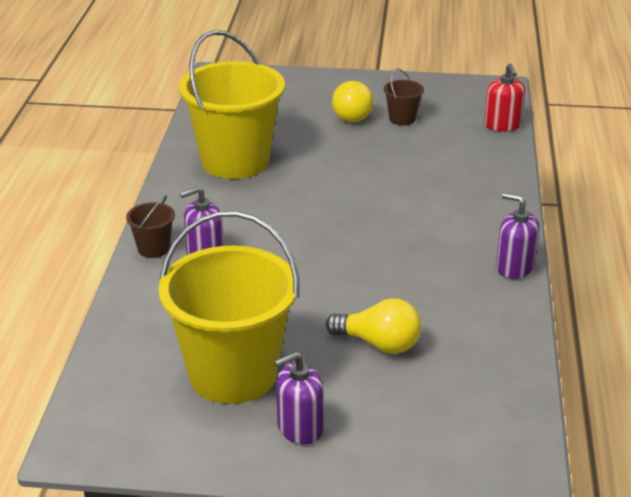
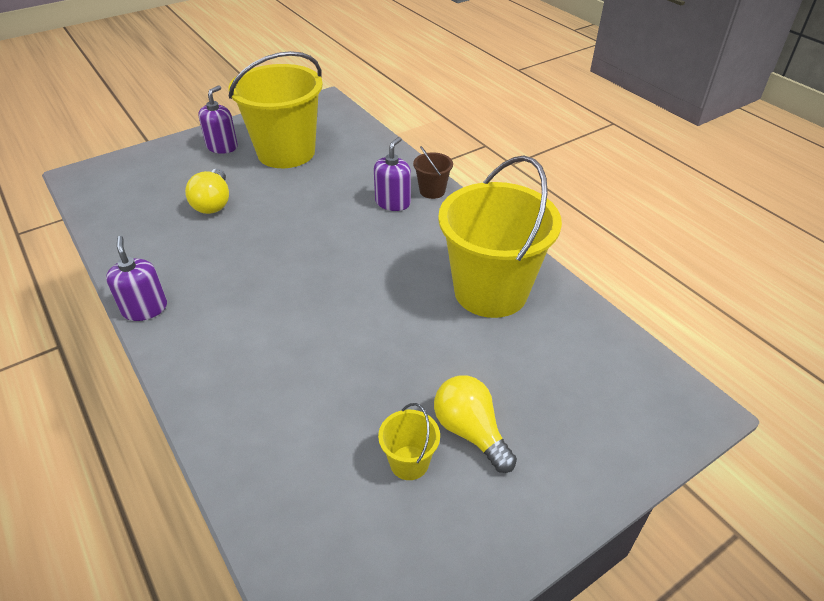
camera: 140 degrees right, 10 degrees up
(379, 344) = (213, 203): yellow light bulb -> yellow light bulb turned 75 degrees counterclockwise
(402, 119) = (409, 462): brown bucket -> yellow bucket
(502, 125) = (273, 538): red soap dispenser -> none
(514, 267) = (145, 309): purple soap dispenser -> purple soap dispenser turned 105 degrees counterclockwise

